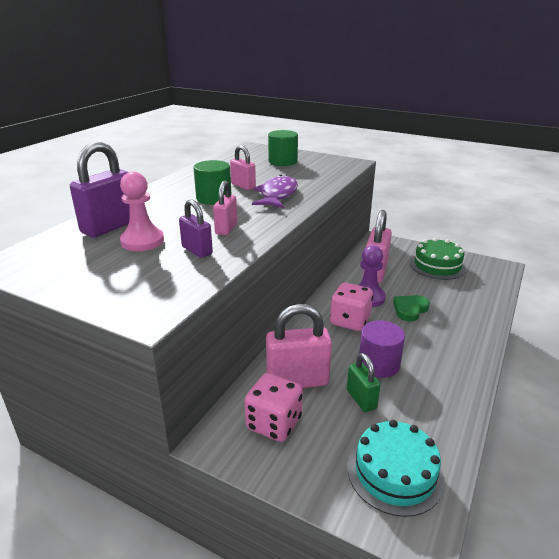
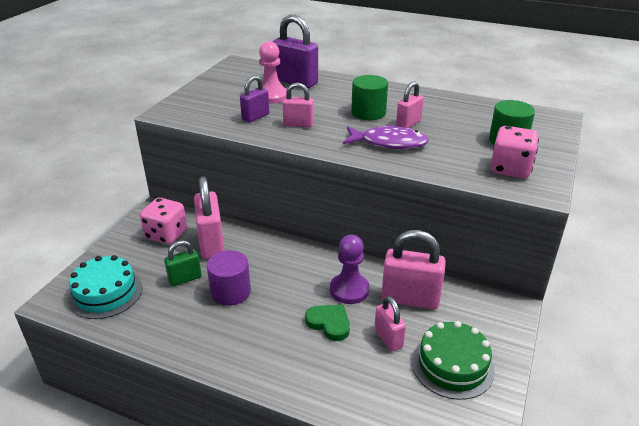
camera: 85 degrees right, 5 degrees up
(350, 321) = (300, 275): pink dice -> pink dice (510, 169)
(419, 285) = (388, 338): none -> pink padlock

